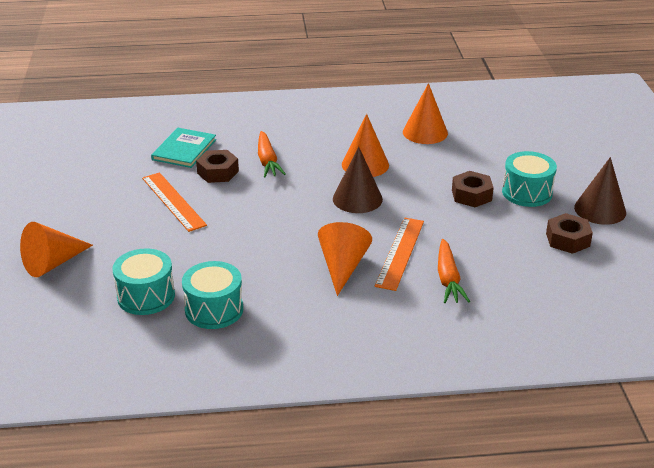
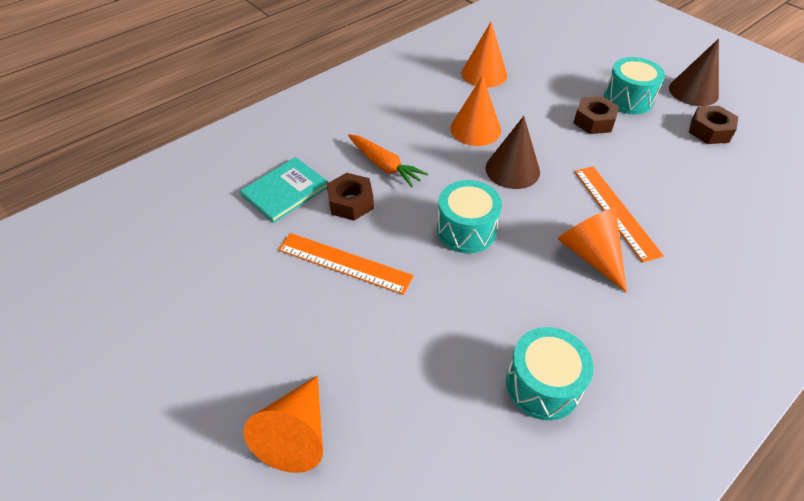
camera: 35 degrees left, 15 degrees up
(146, 296) = (455, 413): turquoise drum -> turquoise drum (466, 230)
(184, 149) = (285, 191): turquoise book -> turquoise book turned 60 degrees clockwise
(448, 279) = (683, 218): orange carrot -> none

